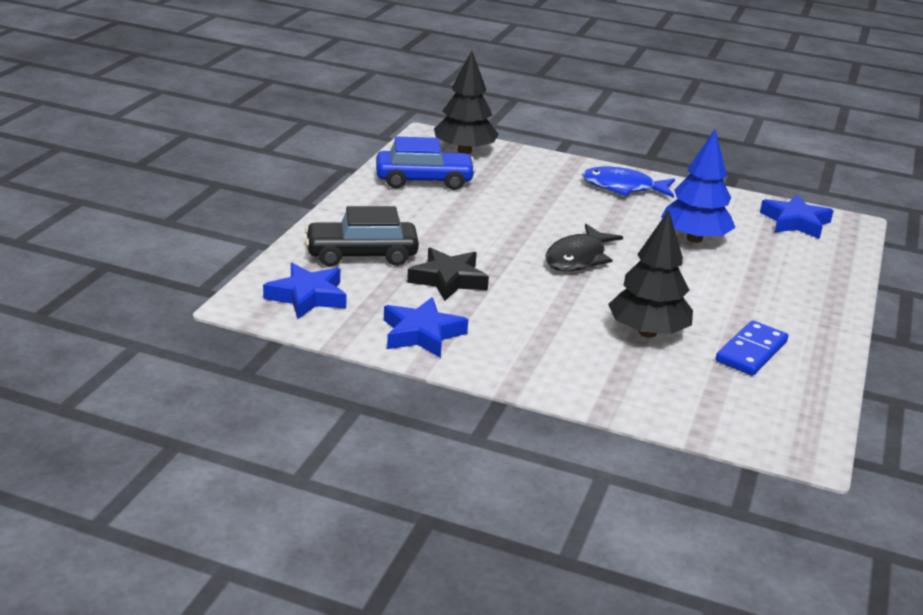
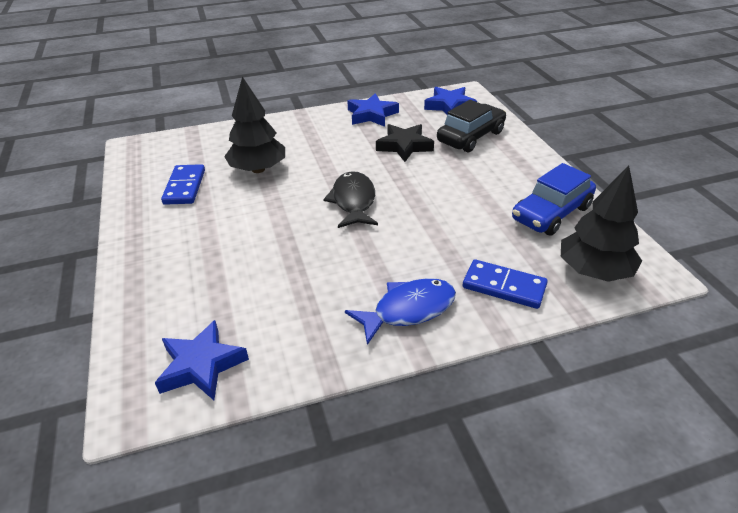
camera: 145 degrees right, 10 degrees up
(539, 170) = (504, 286): none -> blue domino
(694, 239) = (287, 273): blue tree -> none

